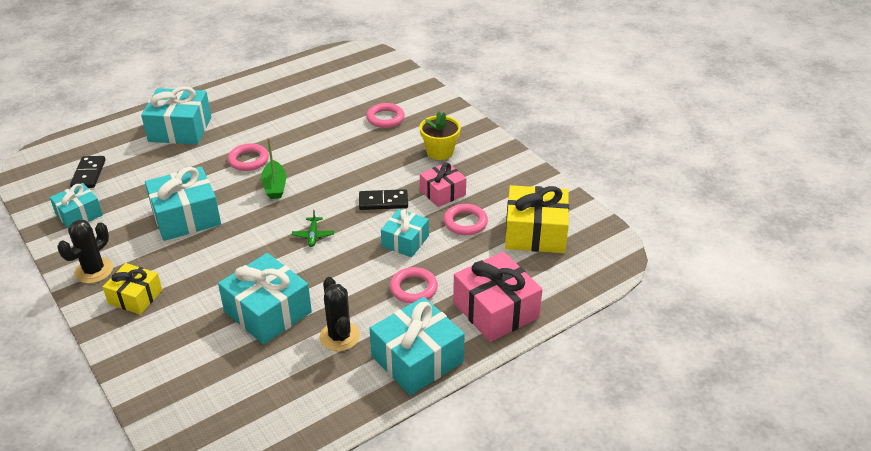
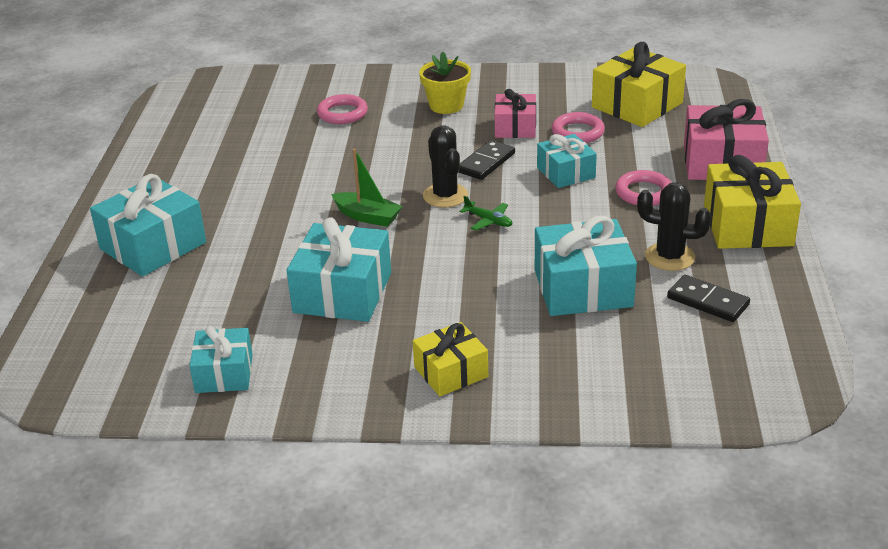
camera: 50 degrees left, 5 degrees down
(88, 174) = (143, 342): black domino -> black domino (707, 301)
(94, 271) = (360, 391): black cactus -> black cactus (445, 196)
(248, 160) = (292, 218): pink ring -> none
(417, 359) = (747, 225): turquoise gift -> yellow gift

